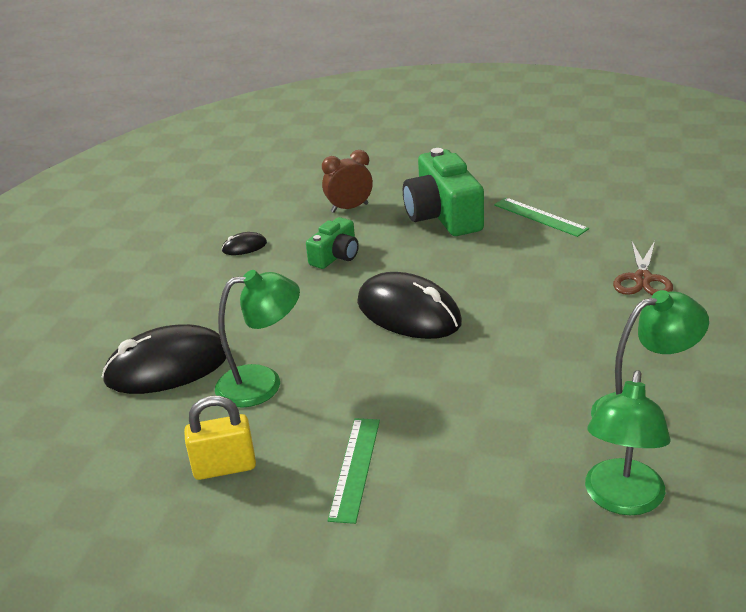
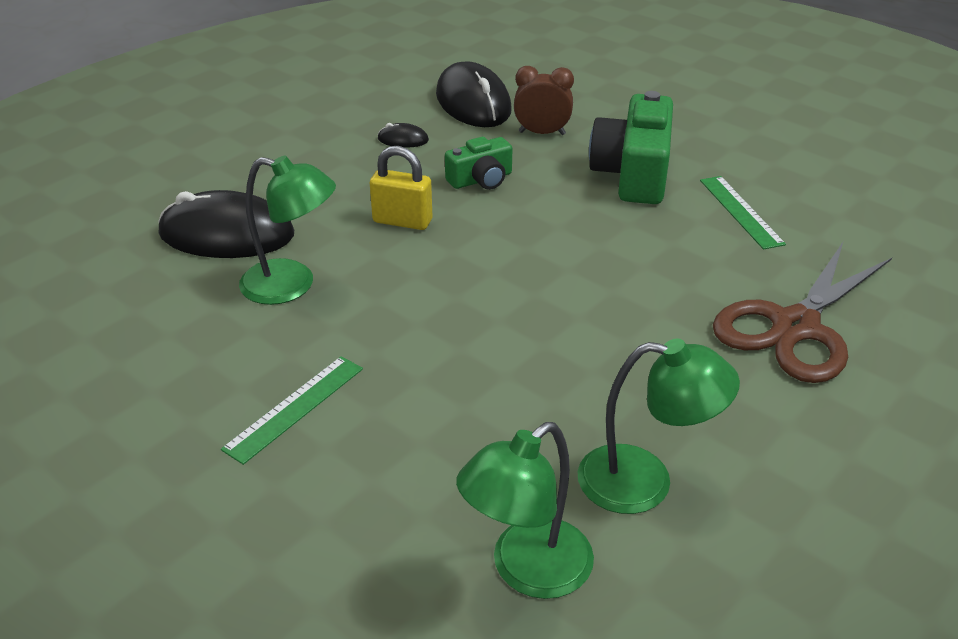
camera: 25 degrees right, 5 degrees up
(224, 467) = (184, 354): yellow padlock -> yellow padlock (402, 221)
(408, 313) = (497, 267): black mouse -> black mouse (473, 103)
(642, 279) = (795, 327): brown scissors -> brown scissors, size x1.75

